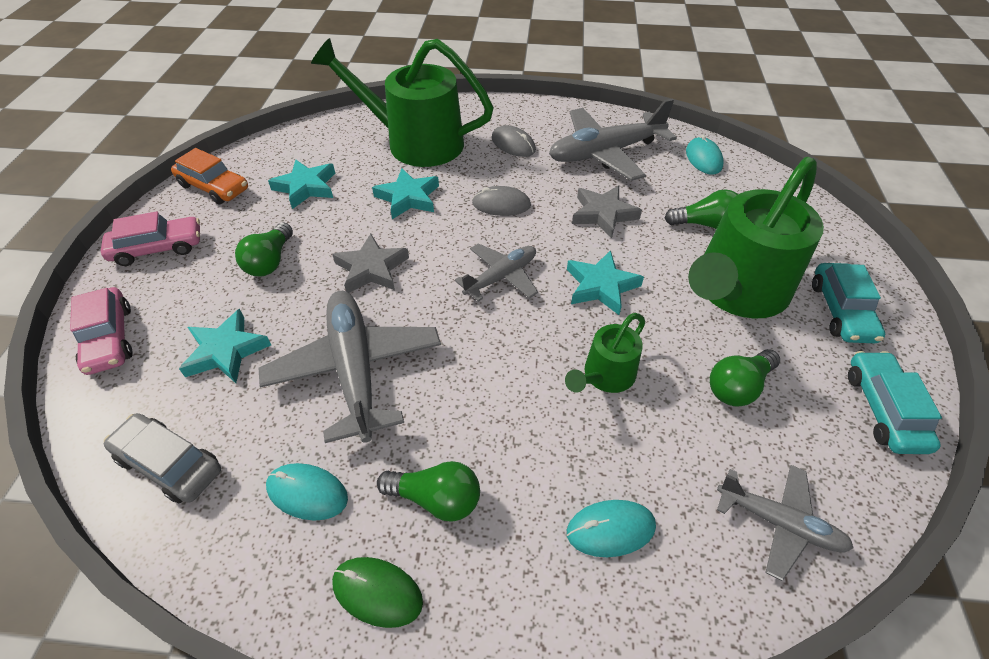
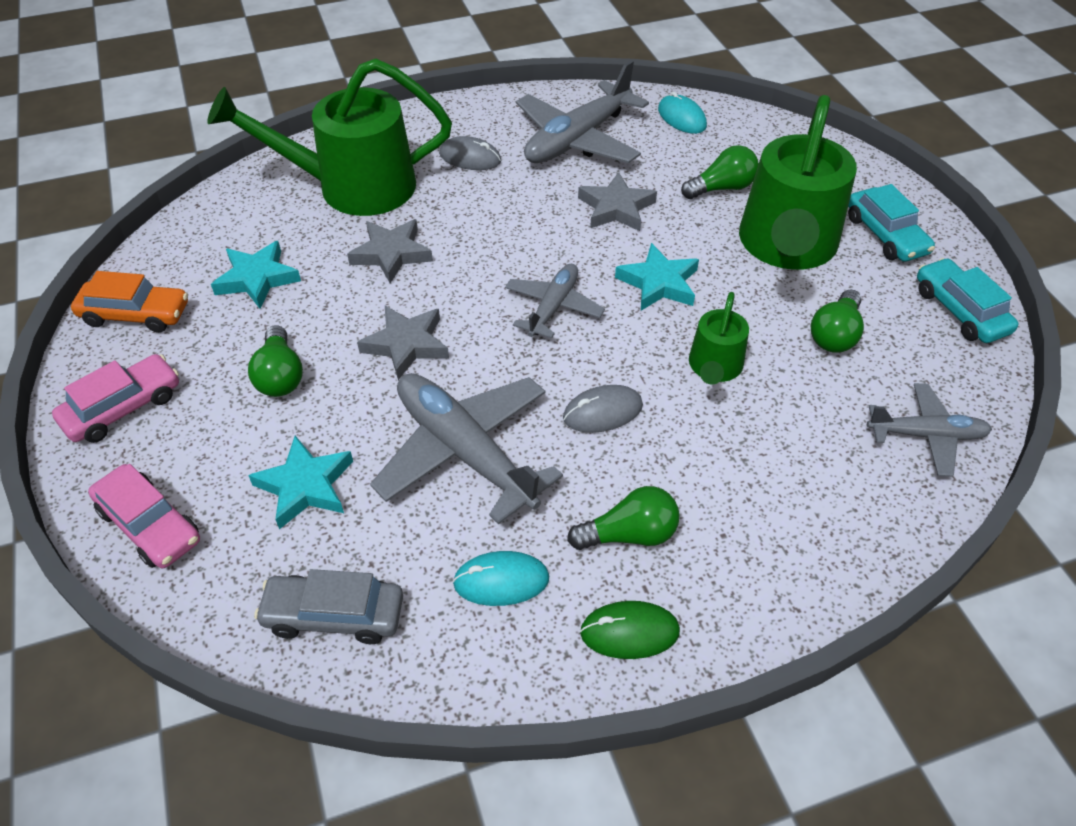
camera: 25 degrees left, 0 degrees up
(408, 198) = (391, 254): turquoise star -> grey star
(501, 204) = (502, 230): grey mouse -> grey mouse (602, 412)
(610, 529) = (797, 496): turquoise mouse -> none

